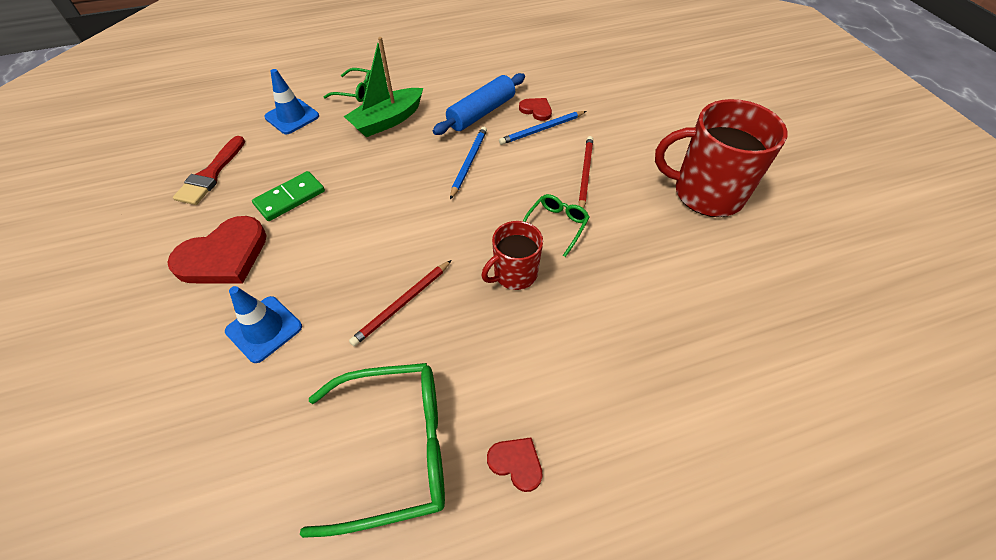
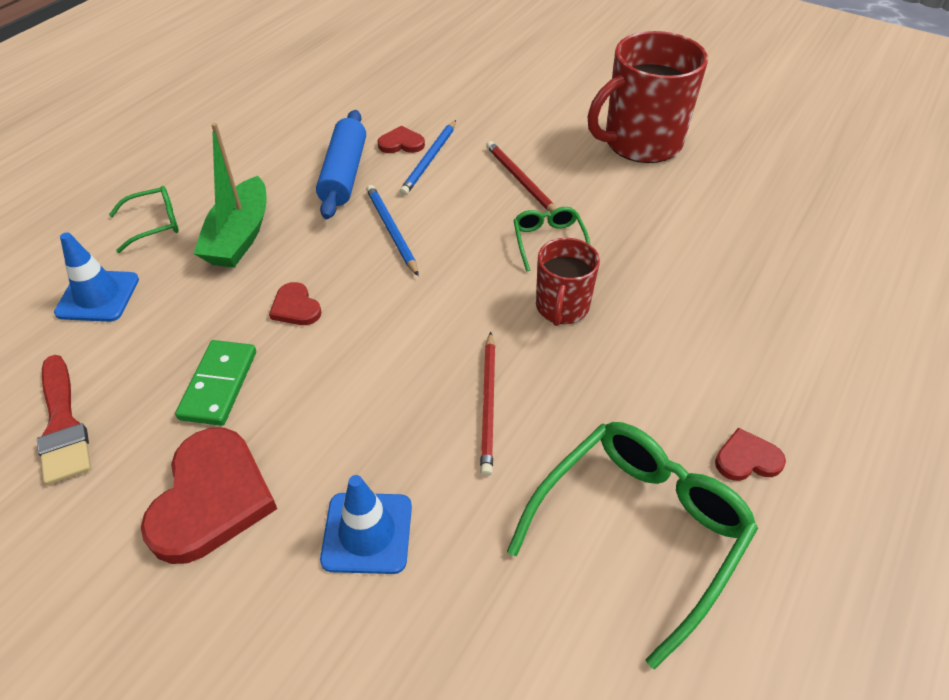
camera: 40 degrees left, 5 degrees down
(370, 178) = (295, 307): none -> red heart

